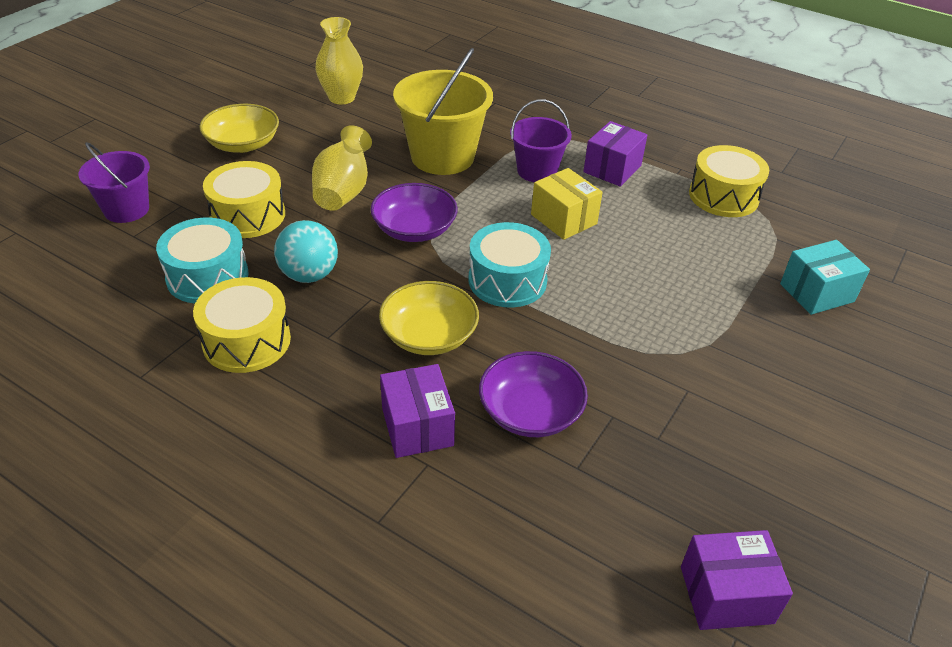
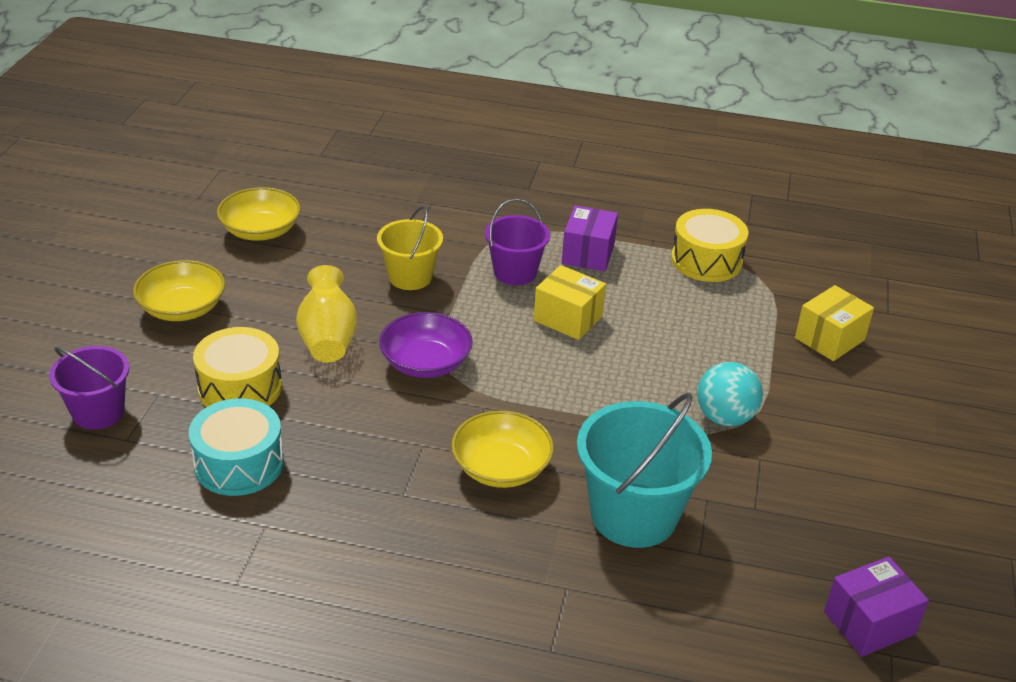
camera: 20 degrees left, 5 degrees down
(246, 341) = (323, 519): yellow drum -> none
(309, 275) = (346, 436): turquoise ball -> turquoise ball (725, 418)
(341, 98) = (260, 230): yellow vase -> yellow bowl
(417, 426) = (539, 556): purple box -> none
(442, 157) = (410, 277): yellow bucket -> yellow bucket, size x0.62
(507, 280) = (546, 394): turquoise drum -> none
(530, 412) = (633, 515): purple bowl -> turquoise bucket
(817, 293) = (829, 339): turquoise box -> yellow box

